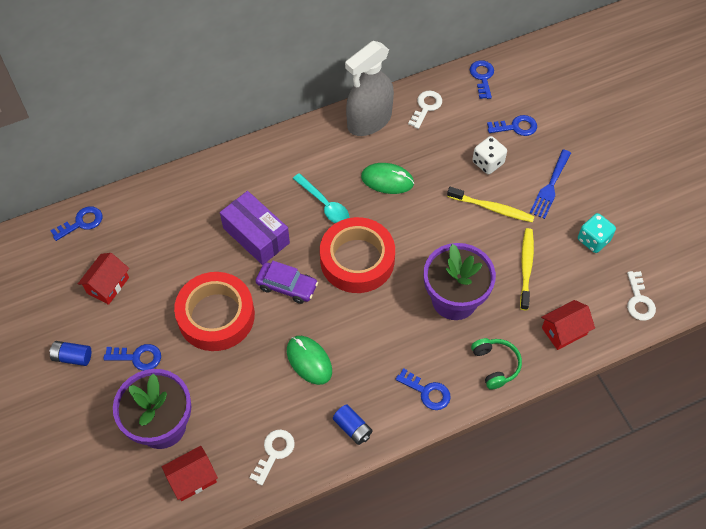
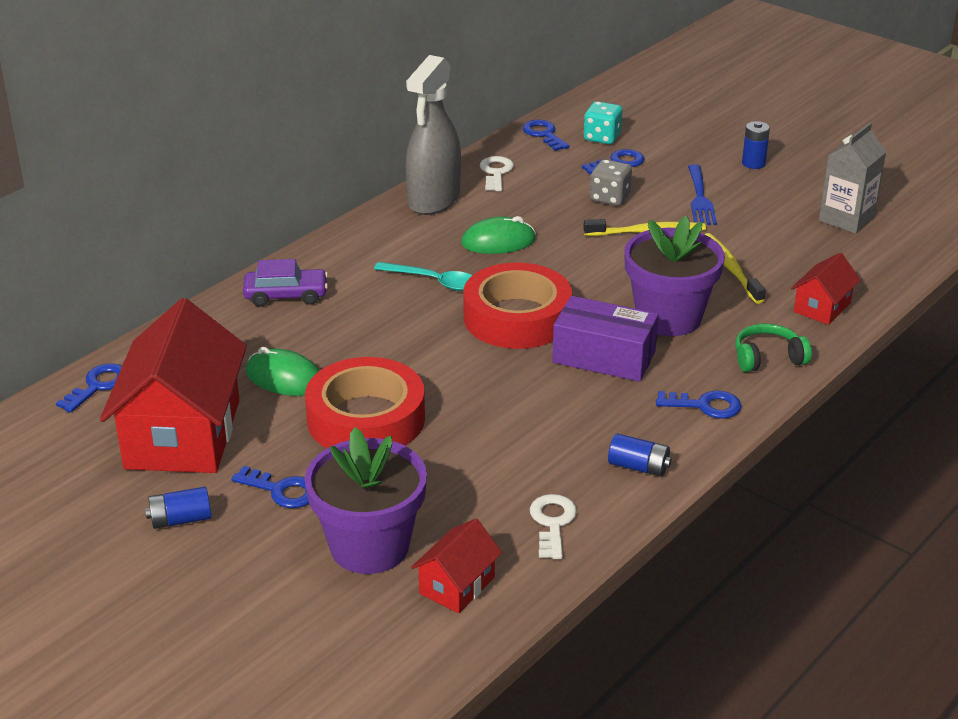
camera: 25 degrees left, 25 degrees down
(107, 285) = (183, 434): red house -> red house, size x2.12
(138, 357) = (282, 490): blue key -> blue key turned 45 degrees clockwise
(256, 235) = (364, 332): purple box -> purple box (604, 357)
(287, 286) = (443, 365): purple car -> purple car (286, 295)
(309, 361) = (528, 423): green mouse -> green mouse (284, 378)
(488, 163) = (610, 198): white dice -> grey dice
(495, 365) = (768, 358): green headphones -> green headphones turned 60 degrees counterclockwise
(593, 240) = (787, 227): turquoise dice -> turquoise dice (602, 137)
(612, 162) = (753, 163): none -> blue battery
(639, 301) = (883, 260): white key -> none
(641, 248) = (846, 219): none -> grey carton

